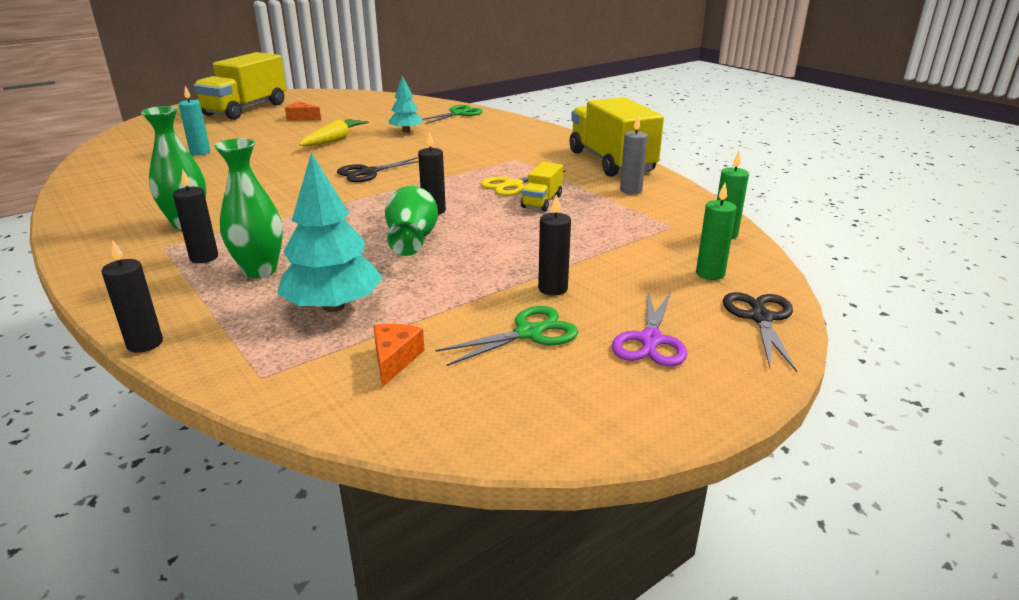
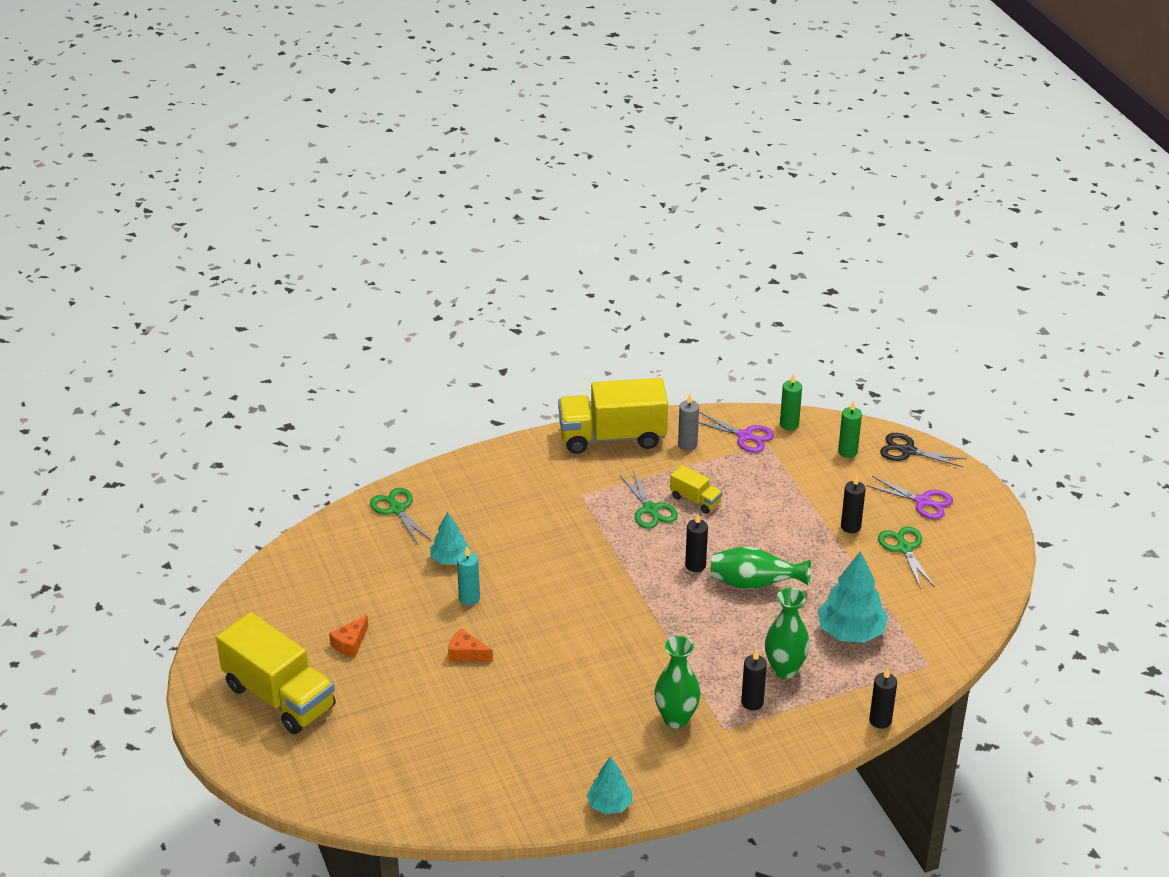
camera: 75 degrees left, 10 degrees up
(73, 208) = (609, 804): none -> turquoise tree
(200, 152) = (460, 727): turquoise candle -> turquoise candle (469, 598)
(334, 140) = (459, 618): yellow carrot -> none
(368, 172) = (581, 598): black scissors -> none
(394, 359) = (922, 608): orange cheese -> orange cheese (466, 653)
(512, 185) = (650, 509): yellow scissors -> green scissors
(675, 214) = (745, 436): none -> purple scissors

